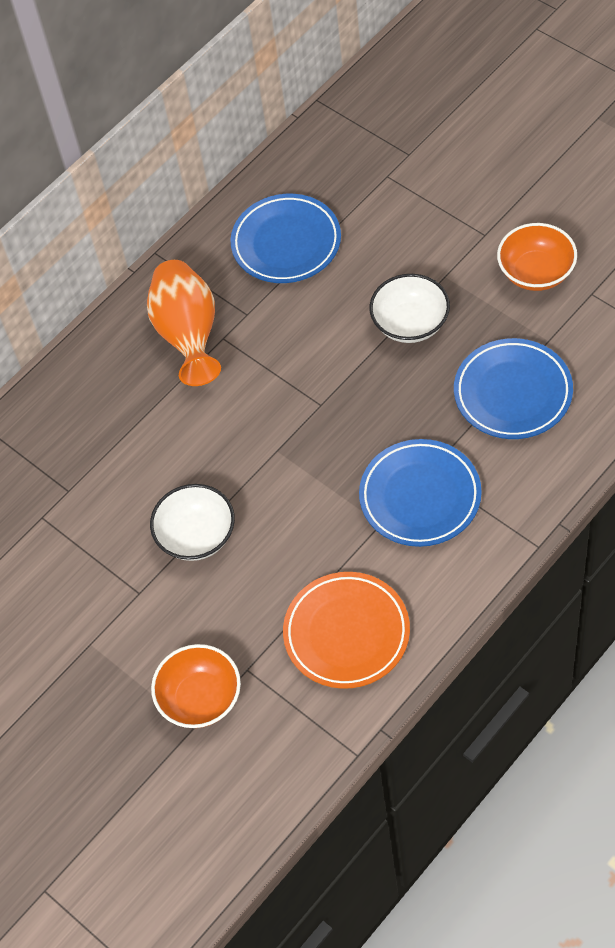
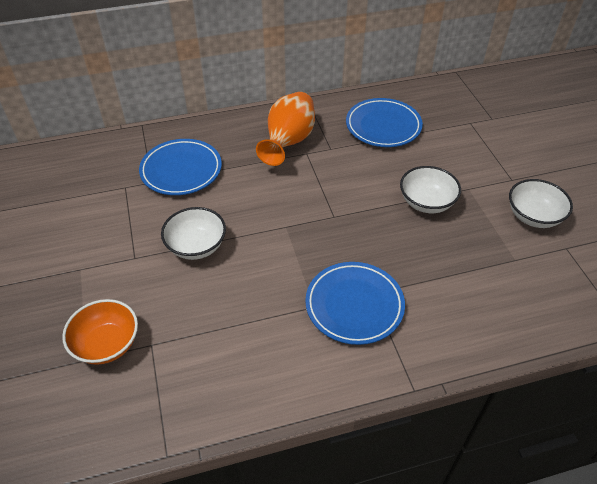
camera: 25 degrees right, 10 degrees down
(346, 633) = (233, 363): orange plate -> none
(513, 393) = (467, 278): blue plate -> blue plate (181, 170)
(536, 272) = (533, 216): orange bowl -> white bowl

